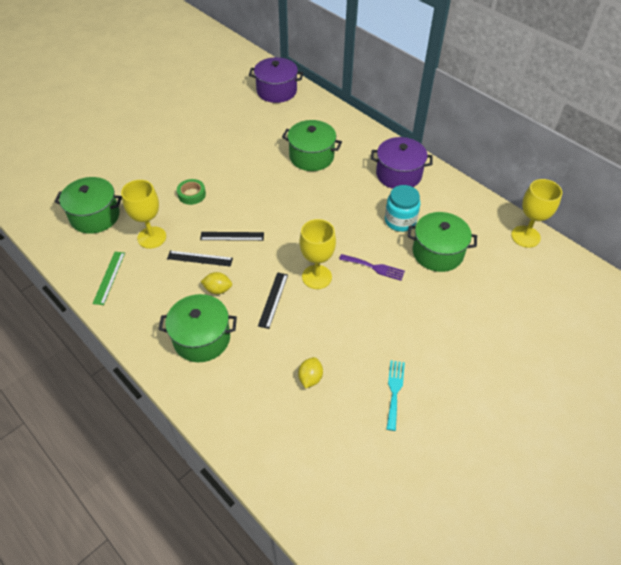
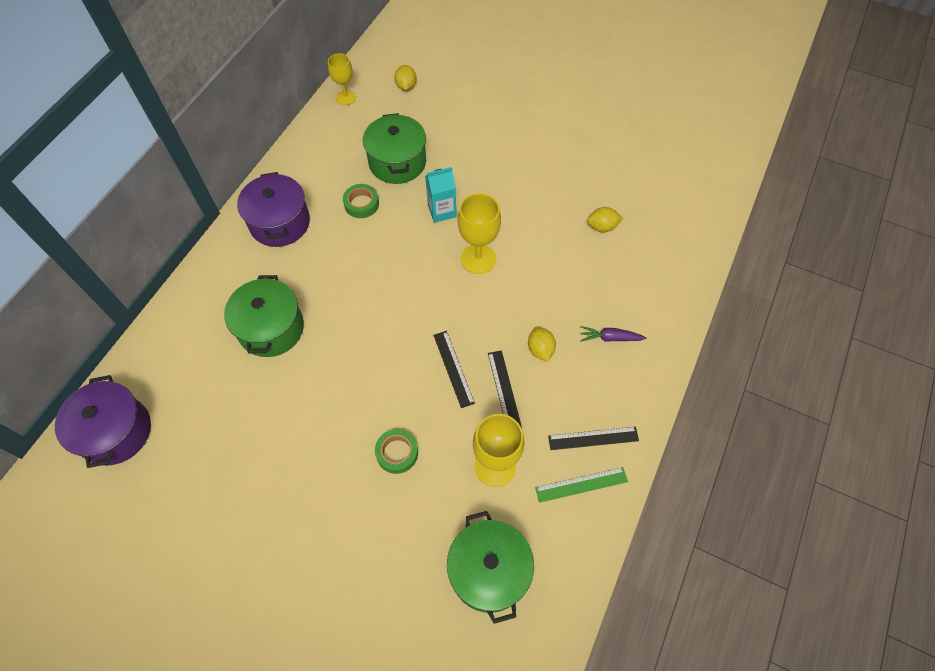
camera: 110 degrees left, 10 degrees up
(202, 338) = (610, 338): green pot -> purple carrot
(273, 300) = (528, 289): black ruler -> black ruler (593, 438)
(374, 267) = (442, 211): purple fork -> turquoise carton
(394, 391) = (580, 162): turquoise fork -> none
(400, 221) = (361, 204): turquoise jar -> green tape
(525, 236) = (346, 97): yellow goblet -> yellow goblet, size x0.65
(532, 281) = (406, 86): none -> yellow lemon

